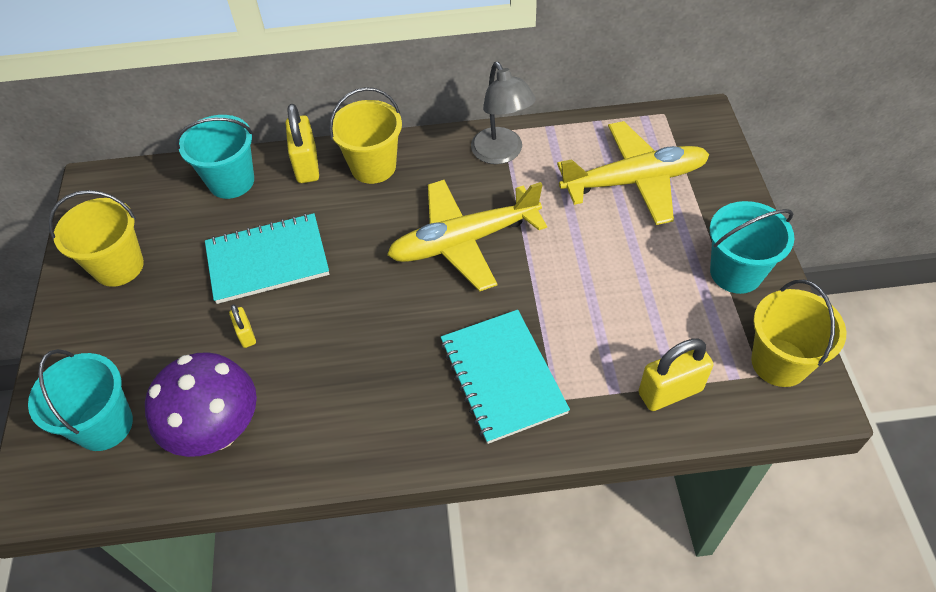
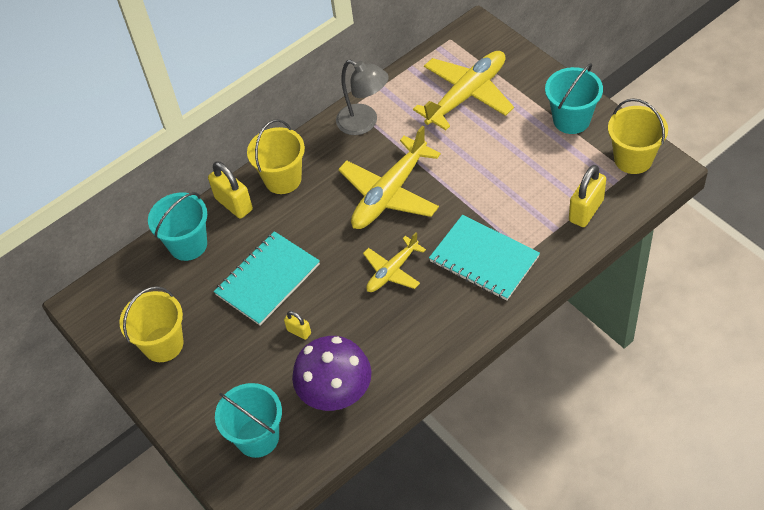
camera: 30 degrees left, 0 degrees up
(395, 328) = (392, 271): none -> yellow plane

